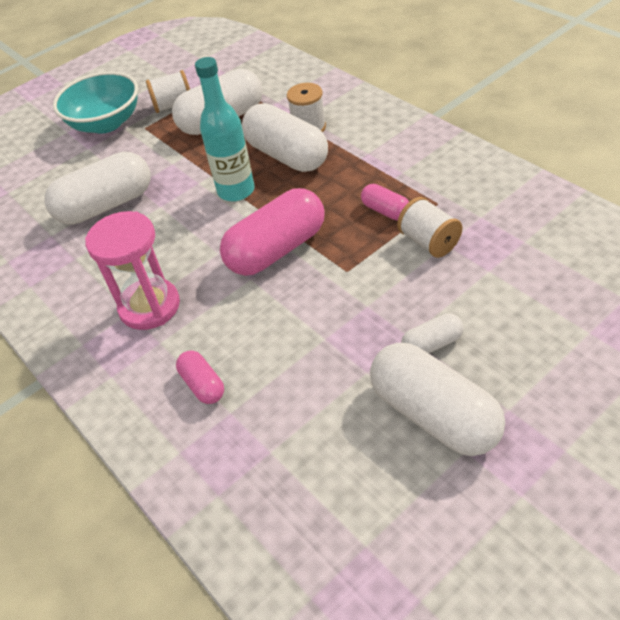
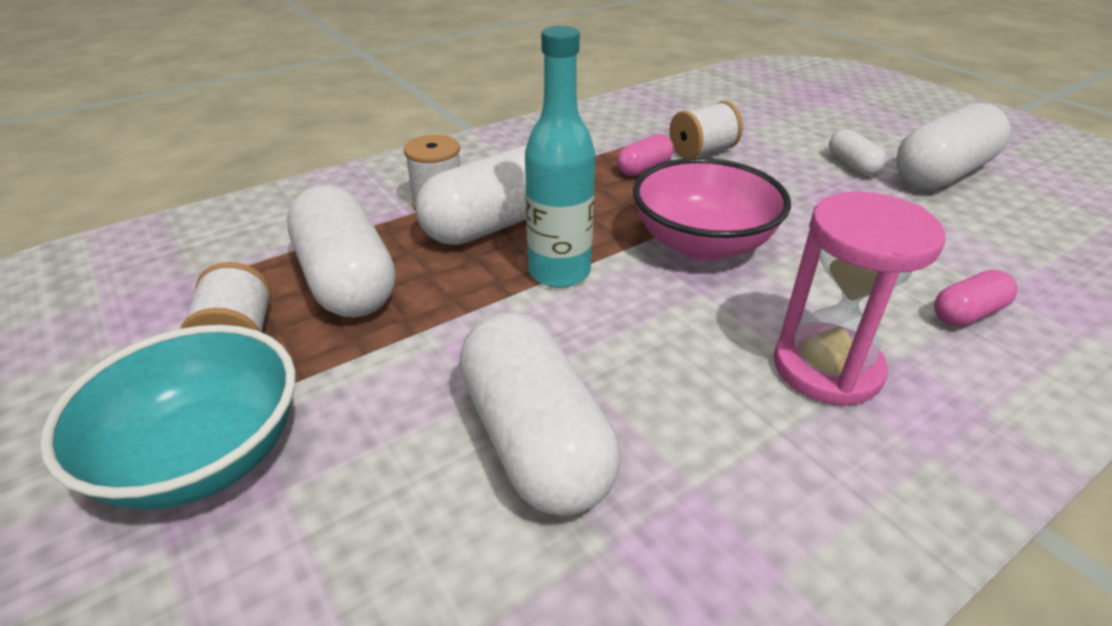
camera: 90 degrees left, 10 degrees down
(276, 249) = (702, 243): pink capsule -> pink bowl

